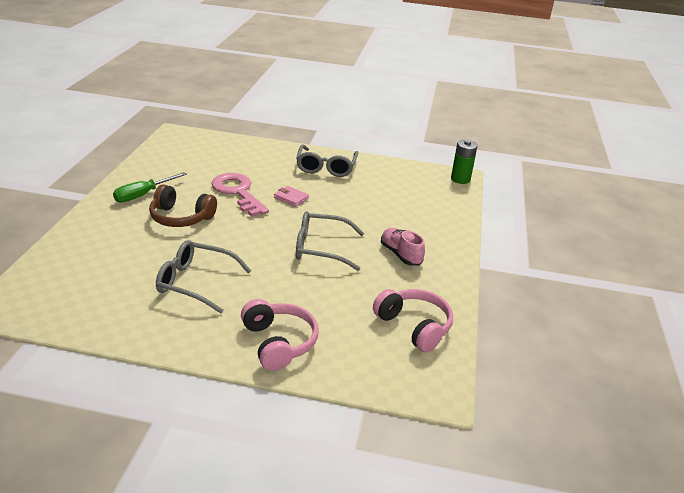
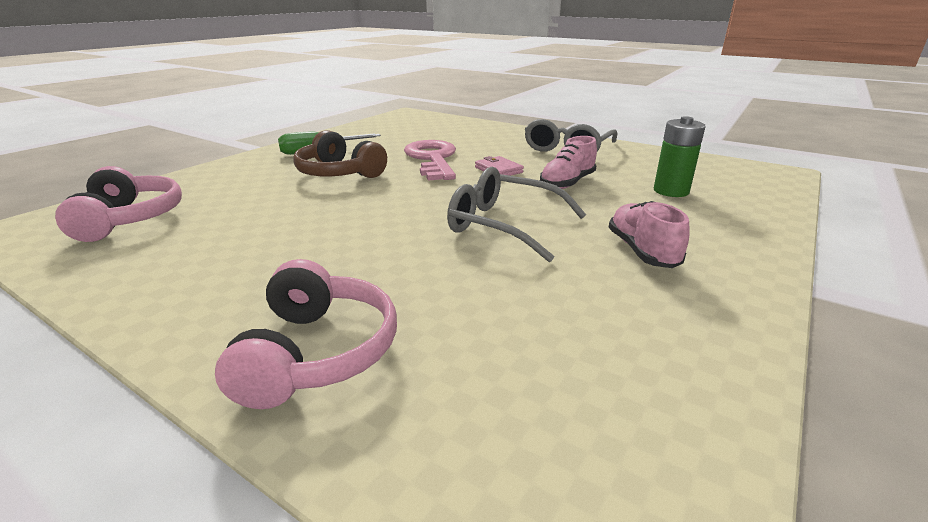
camera: 25 degrees right, 5 degrees down
(196, 282) = (280, 239): grey glasses -> none
(341, 205) = (567, 183): none -> pink shoe
(414, 326) = (627, 382): pink headphones -> pink headphones (129, 219)
(460, 179) = (778, 175): green battery -> green battery (671, 191)

